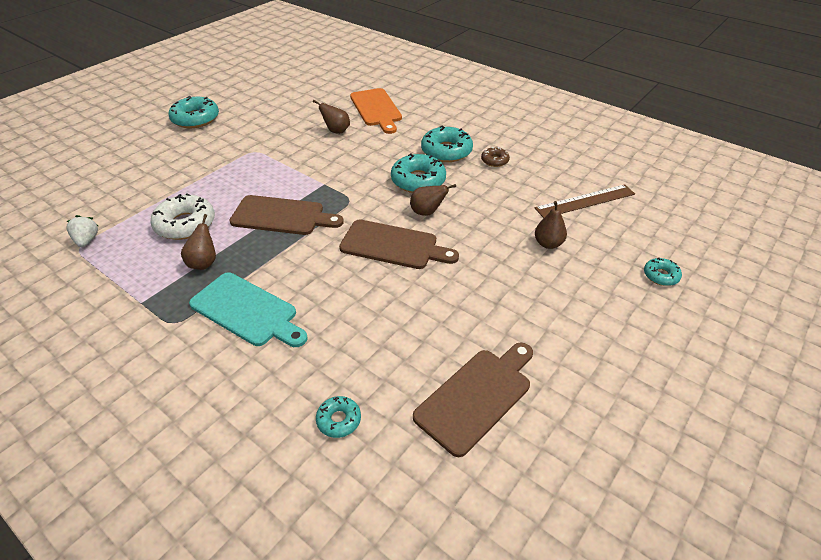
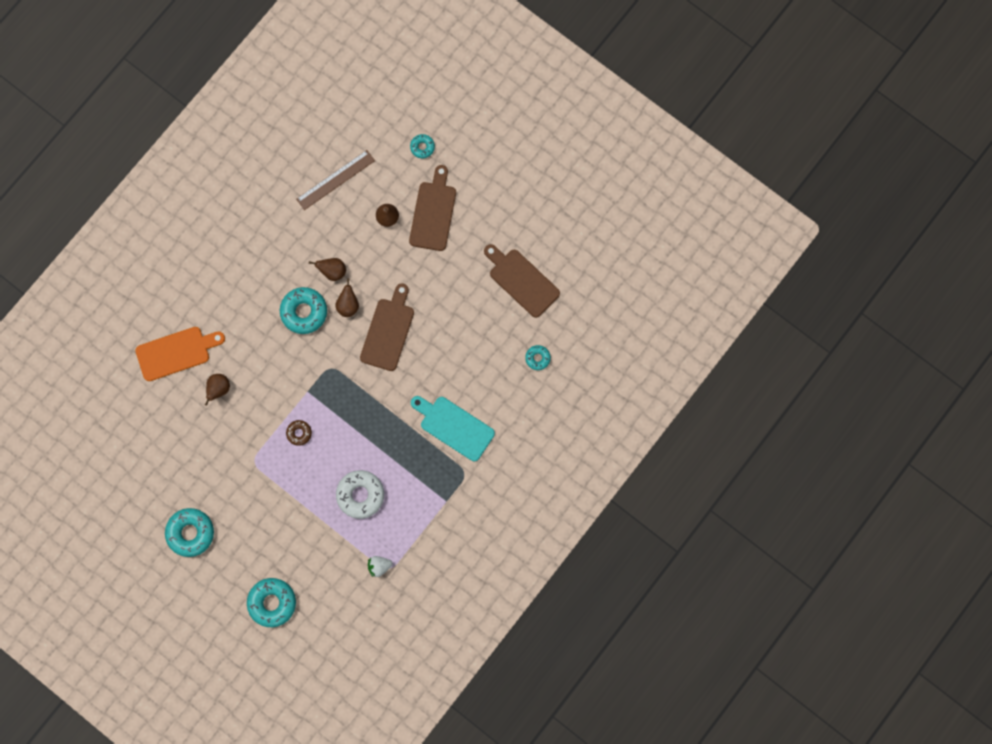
camera: 90 degrees left, 35 degrees up
(204, 263) = (406, 468): brown pear -> brown pear (333, 271)
(247, 311) = (454, 426): turquoise cutting board -> turquoise cutting board turned 90 degrees counterclockwise
(282, 216) = (351, 420): brown cutting board -> brown cutting board (433, 212)
(446, 151) = (258, 286): turquoise donut -> turquoise donut (272, 602)
(494, 161) = (274, 245): brown donut -> brown donut (299, 433)
(585, 201) = (335, 180): brown ruler -> brown ruler turned 75 degrees clockwise

